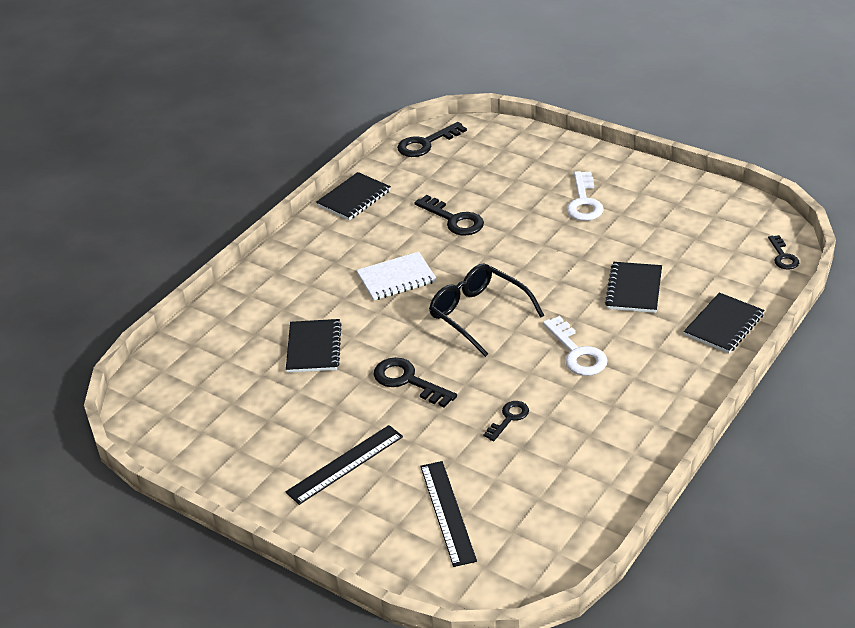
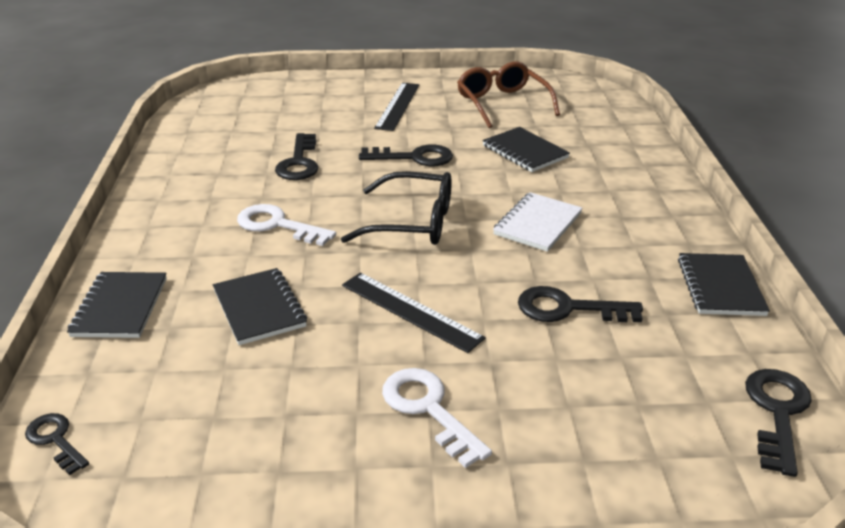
camera: 140 degrees right, 5 degrees down
(247, 420) = (502, 103): none -> brown glasses
(448, 512) = (294, 107): black ruler -> black ruler (410, 311)
(509, 418) = (299, 162): black key -> black key, size x1.60

